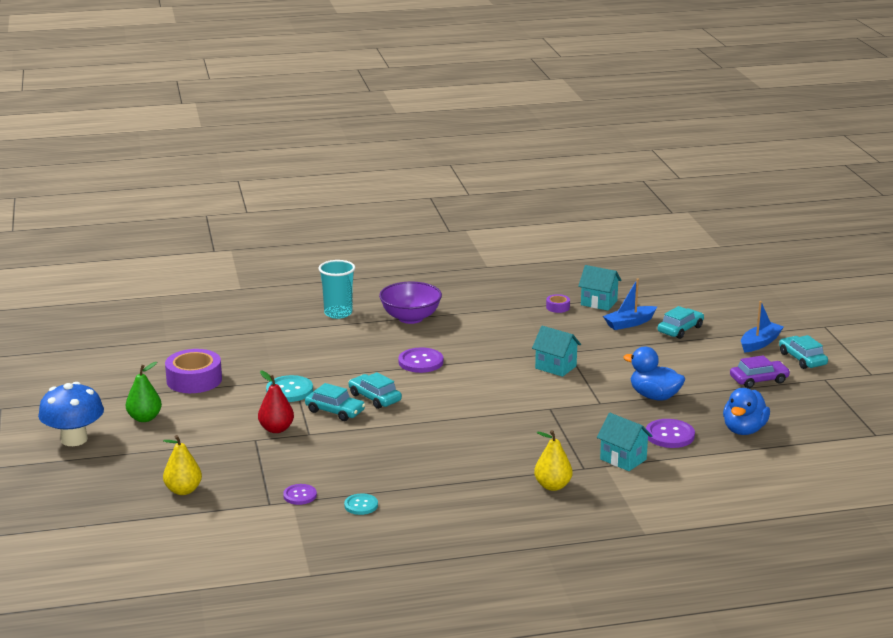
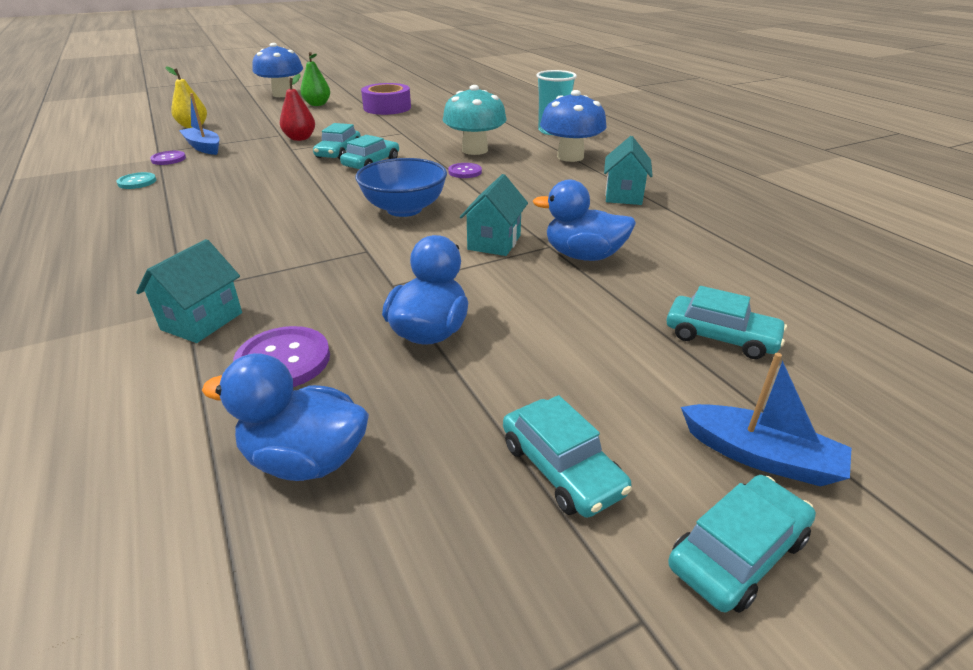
camera: 75 degrees right, 10 degrees up
(289, 390) = (377, 134): turquoise button -> none
(369, 352) = (474, 150): none -> turquoise mushroom
(410, 318) = (570, 157): purple bowl -> blue mushroom
(420, 362) = (465, 172): purple button -> purple button, size x0.64
(486, 391) = (404, 209): none -> blue bowl
(552, 486) = (136, 274): yellow pear -> none
(557, 307) = (687, 226): purple tape -> none
(585, 344) = (583, 256): none -> blue duck
(599, 303) = (739, 253): turquoise house -> turquoise house (623, 195)
(629, 323) = (693, 284): blue boat -> blue boat (203, 147)
(759, 380) = (561, 468): purple car -> turquoise car

